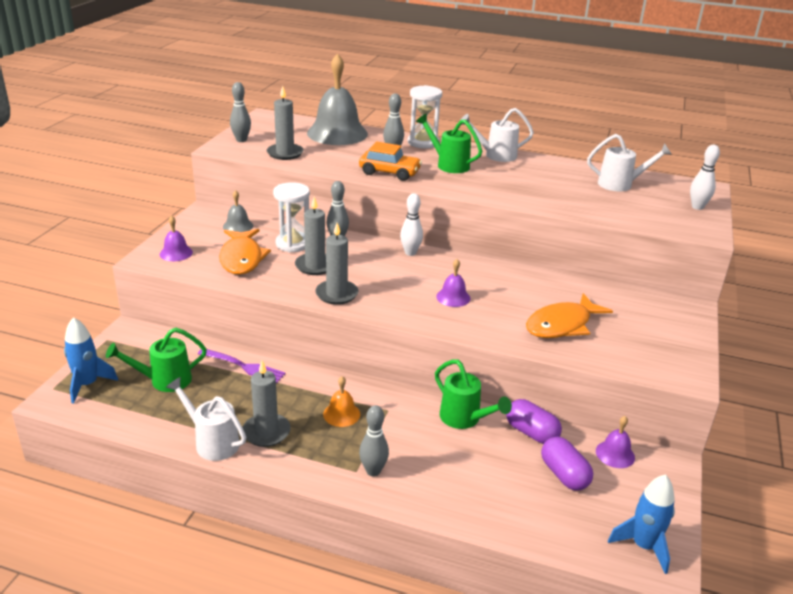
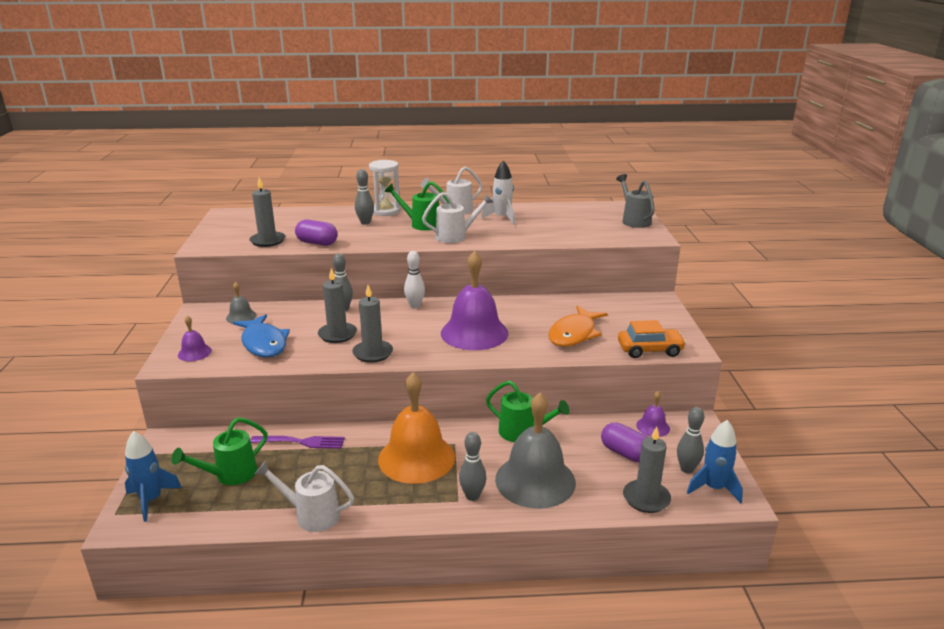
camera: 20 degrees left, 5 degrees down
(241, 140) = (217, 237): grey bowling pin -> grey bowling pin (687, 469)
(242, 258) = (264, 343): orange fish -> blue fish
(266, 432) = (357, 492): grey candle -> grey candle (646, 498)
(293, 244) = (304, 321): white hourglass -> none
(337, 133) = (304, 216): grey bell -> grey bell (535, 480)
(341, 414) = (416, 458): orange bell -> orange bell, size x2.20
(389, 172) = (375, 239): orange car -> orange car (650, 350)
(453, 297) = (474, 333): purple bell -> purple bell, size x2.20
(531, 432) = (581, 428): purple capsule -> purple capsule (317, 243)
(542, 174) = (502, 218): none -> white rocket
(620, 184) = (567, 215): white watering can -> white watering can (455, 236)
(697, 207) = (634, 220): white bowling pin -> grey watering can

